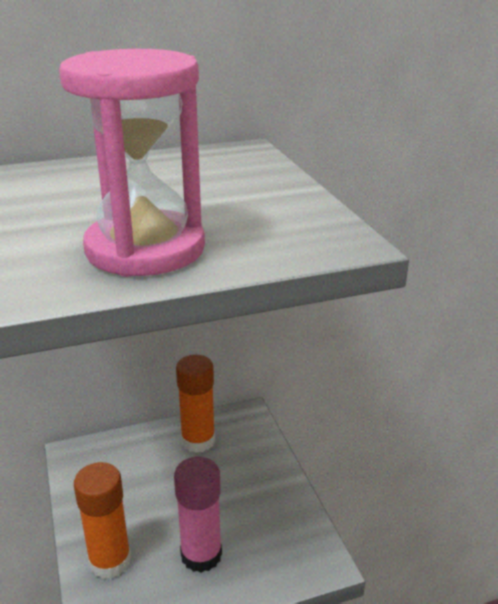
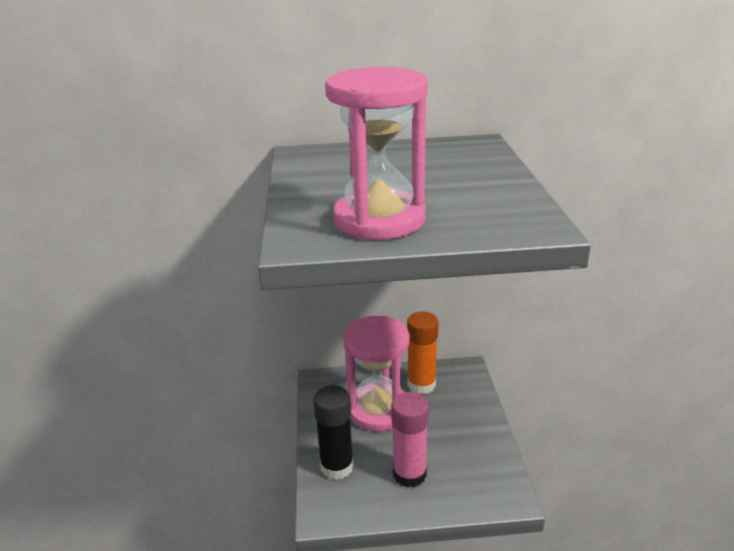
camera: 15 degrees right, 0 degrees up
(110, 561) = (337, 466): orange glue stick -> black glue stick
(151, 479) = (378, 410): none -> pink hourglass

